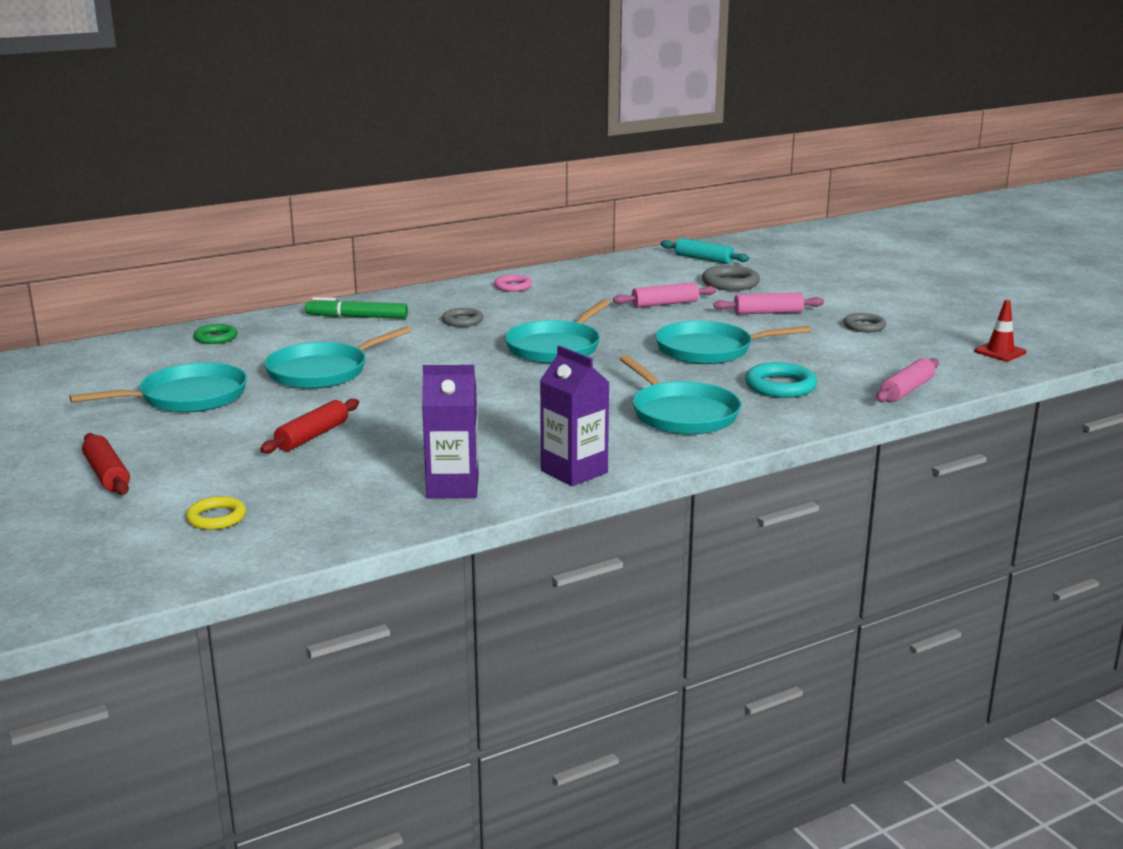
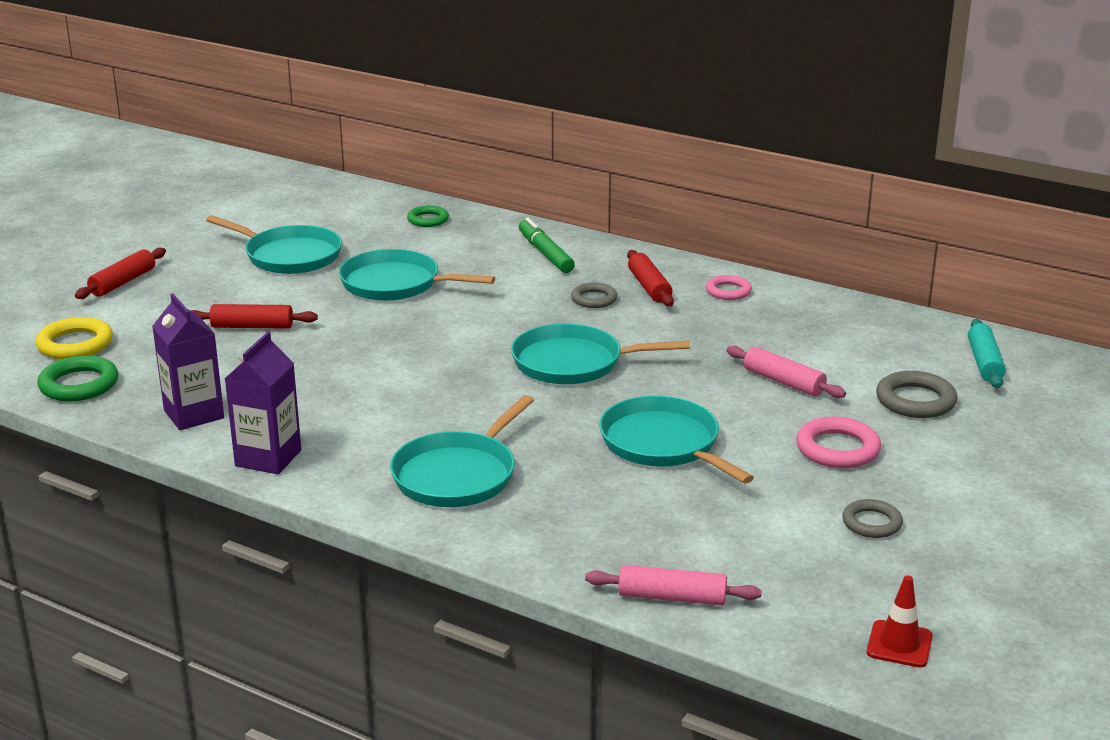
camera: 60 degrees right, 5 degrees up
(216, 518) = (75, 344): yellow ring -> yellow ring, size x1.52
(313, 528) = (79, 384): none -> green ring
(470, 303) = (649, 287): none -> red rolling pin
(768, 312) = (837, 449): pink rolling pin -> pink ring
(780, 386) = (596, 512): turquoise ring -> none

